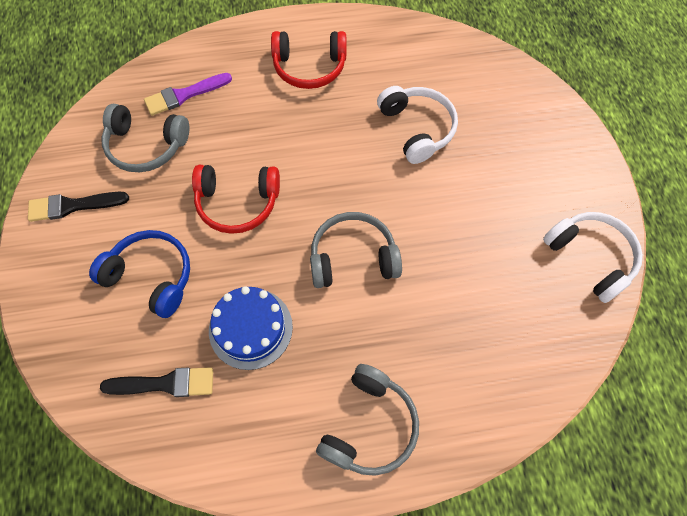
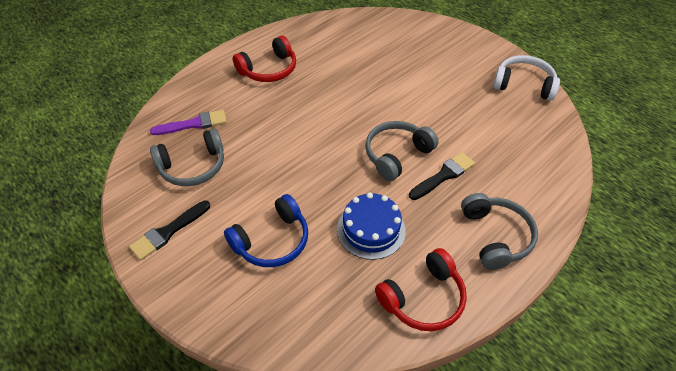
camera: 35 degrees left, 15 degrees down
(151, 277) = (272, 241): blue headphones -> blue headphones turned 150 degrees clockwise
(165, 383) = (344, 297): black brush -> black brush (443, 175)
(184, 95) = (194, 124): purple brush -> purple brush turned 135 degrees counterclockwise
(237, 203) = (292, 165): red headphones -> red headphones (423, 298)
(417, 129) = (368, 70): white headphones -> none

